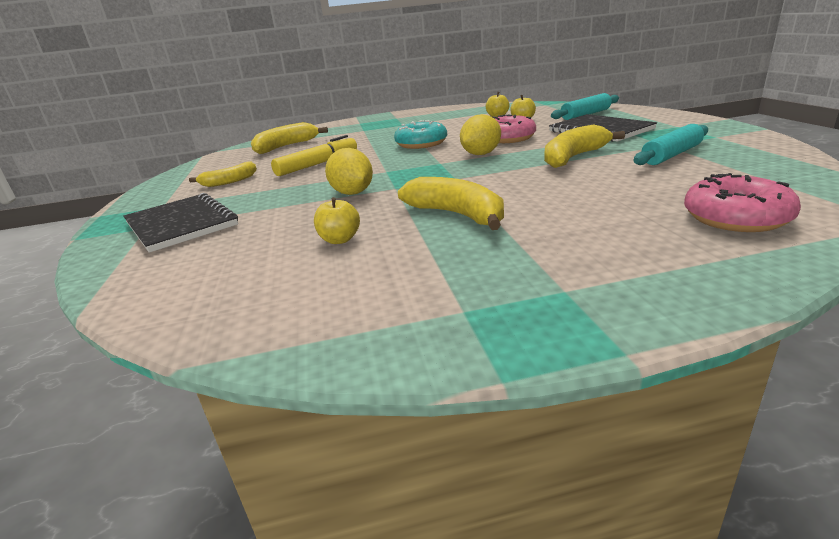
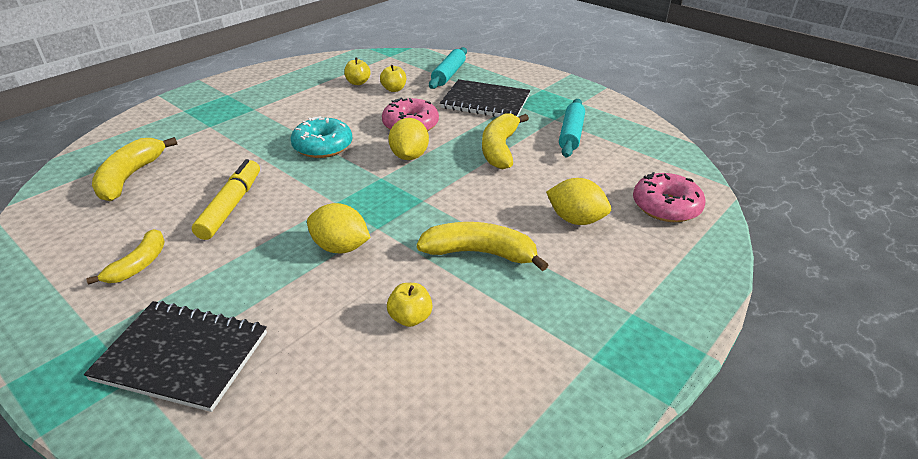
camera: 40 degrees left, 10 degrees up
(592, 210) = (575, 220): none -> yellow lemon

